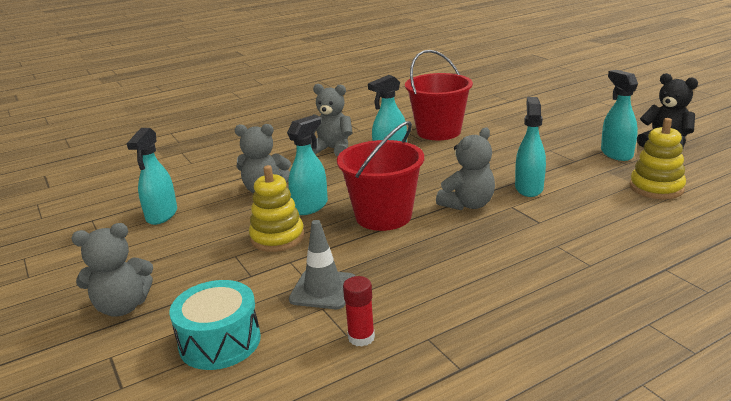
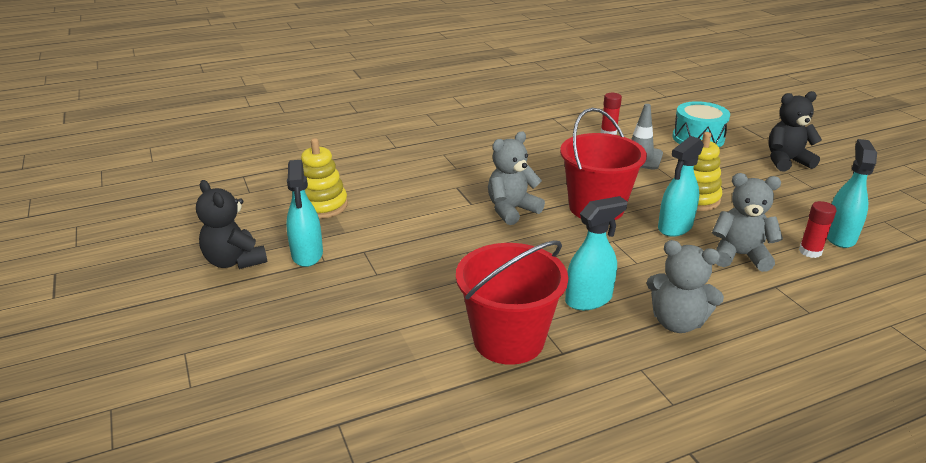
camera: 175 degrees left, 5 degrees up
(122, 307) = (786, 161): grey teddy bear -> black teddy bear
(201, 200) = (810, 251): none -> red glue stick
(529, 188) = (442, 221): turquoise spray bottle -> none

